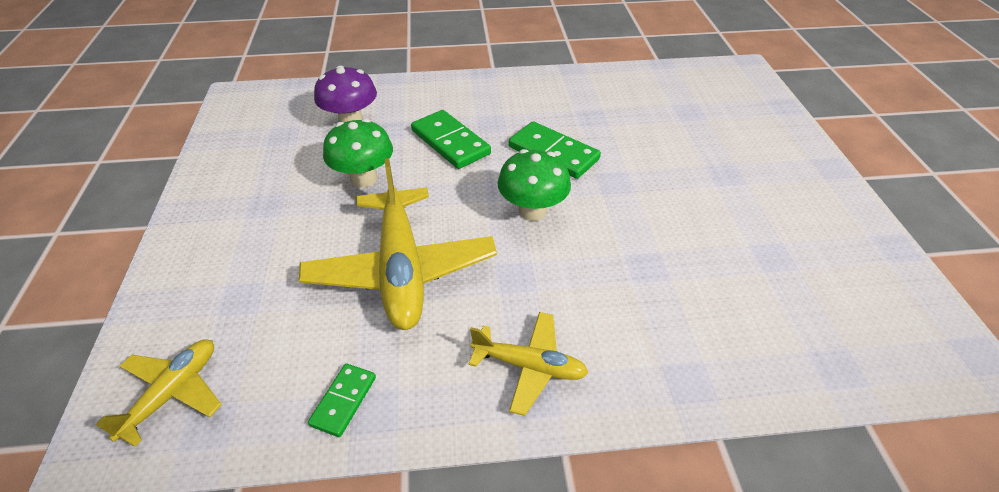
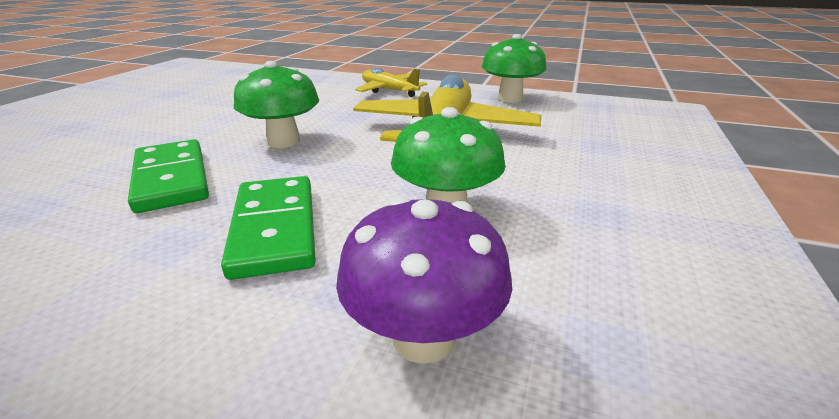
camera: 155 degrees left, 15 degrees down
(172, 393) = (634, 116): yellow plane -> none
(344, 401) = (510, 98): green domino -> green mushroom

